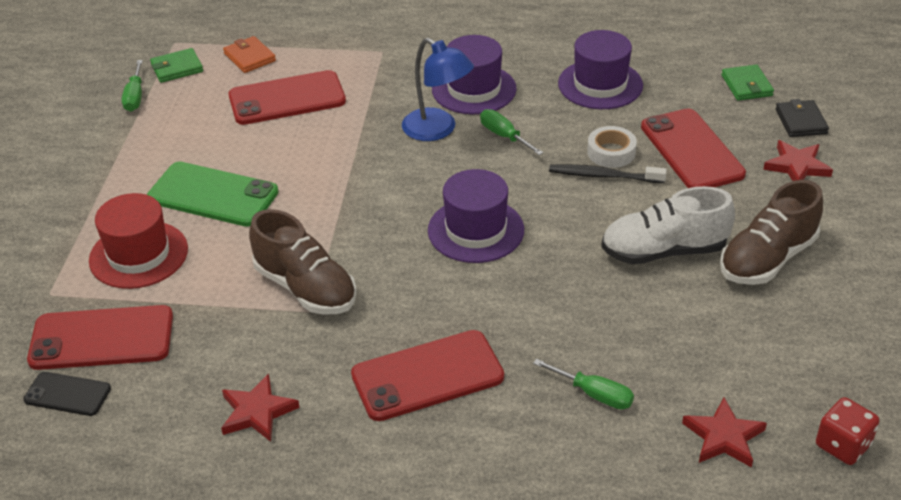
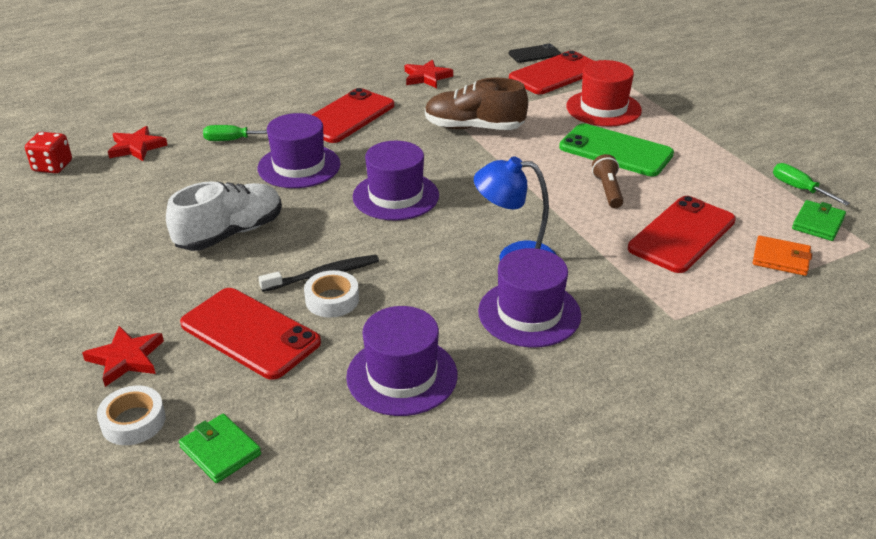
camera: 145 degrees right, 5 degrees down
(213, 195) = (615, 151): green phone -> green phone turned 45 degrees clockwise
(283, 157) = (608, 190): none -> brown flashlight
(504, 136) = (448, 276): green screwdriver -> none
(543, 313) = (299, 166): none -> purple hat
(767, 259) = (135, 258): brown shoe -> none
(801, 121) = (133, 421): black wallet -> white tape

